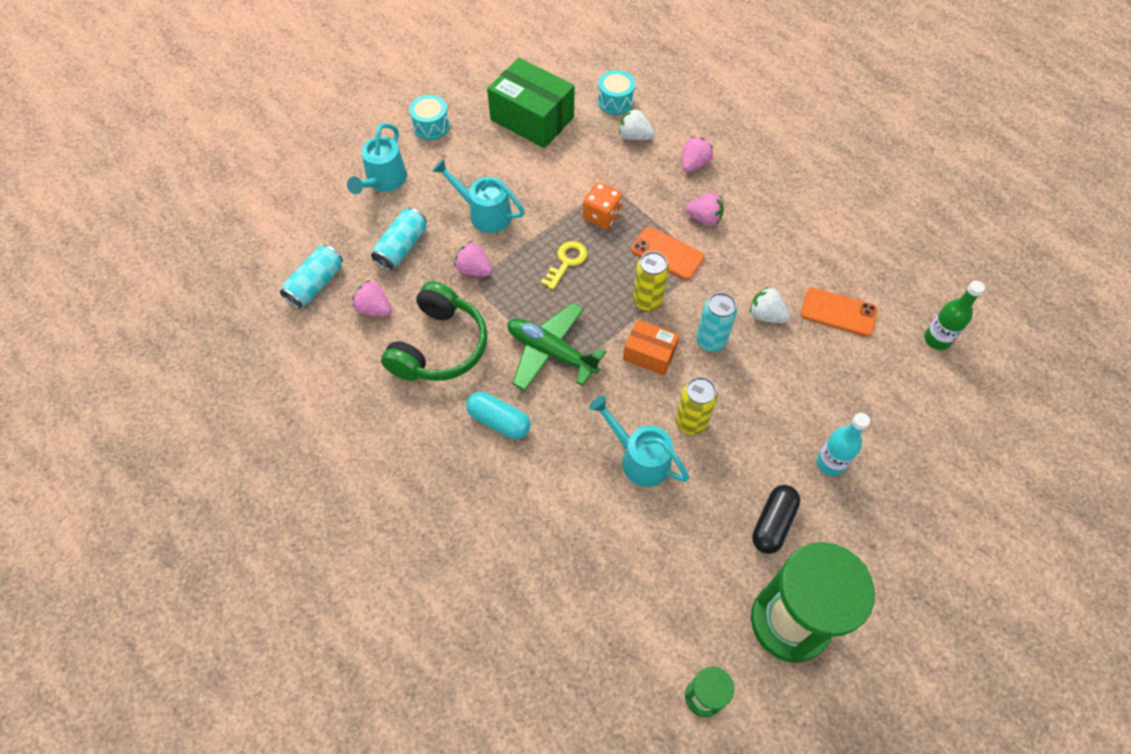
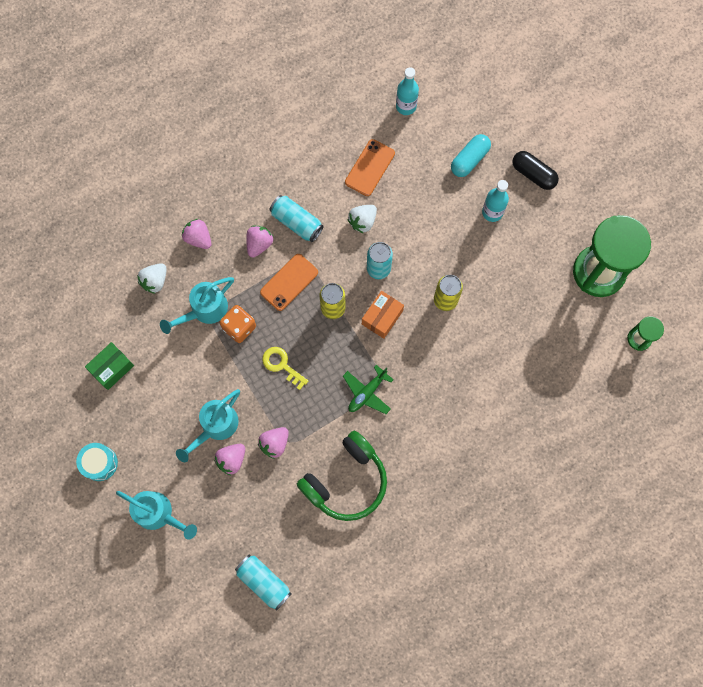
camera: 80 degrees left, 15 degrees up
(374, 309) = (299, 532): pink strawberry -> pink strawberry (231, 460)
(402, 247) = (238, 503): turquoise can -> turquoise can (296, 222)
(439, 346) = (346, 481): green headphones -> green headphones turned 105 degrees clockwise
(499, 421) = (421, 442): turquoise capsule -> turquoise capsule (469, 159)
(532, 118) = (112, 368): green box -> green box, size x0.56
(551, 352) = (367, 392): green plane -> green plane, size x0.65
(615, 101) = (108, 289): turquoise drum -> none
(639, 458) = (468, 344): turquoise watering can -> turquoise watering can (204, 310)
(773, 523) = (531, 264): black capsule -> black capsule (533, 174)
(937, 339) = (406, 106): green bottle -> turquoise bottle

